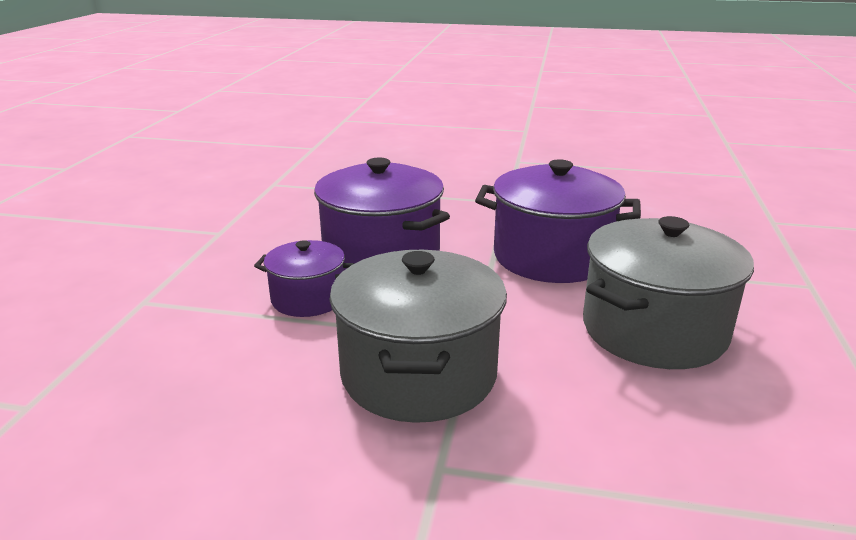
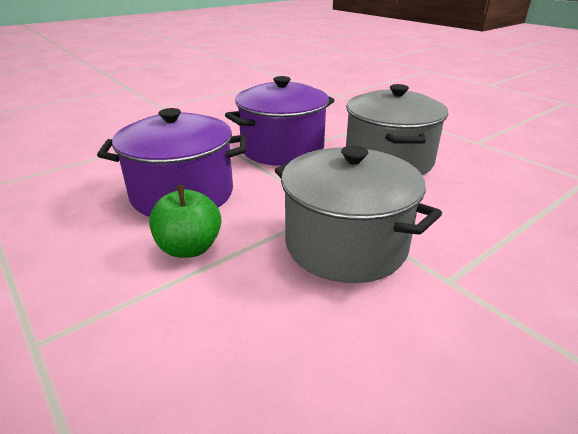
camera: 50 degrees left, 5 degrees up
(308, 299) = (189, 248): purple pot -> green apple

